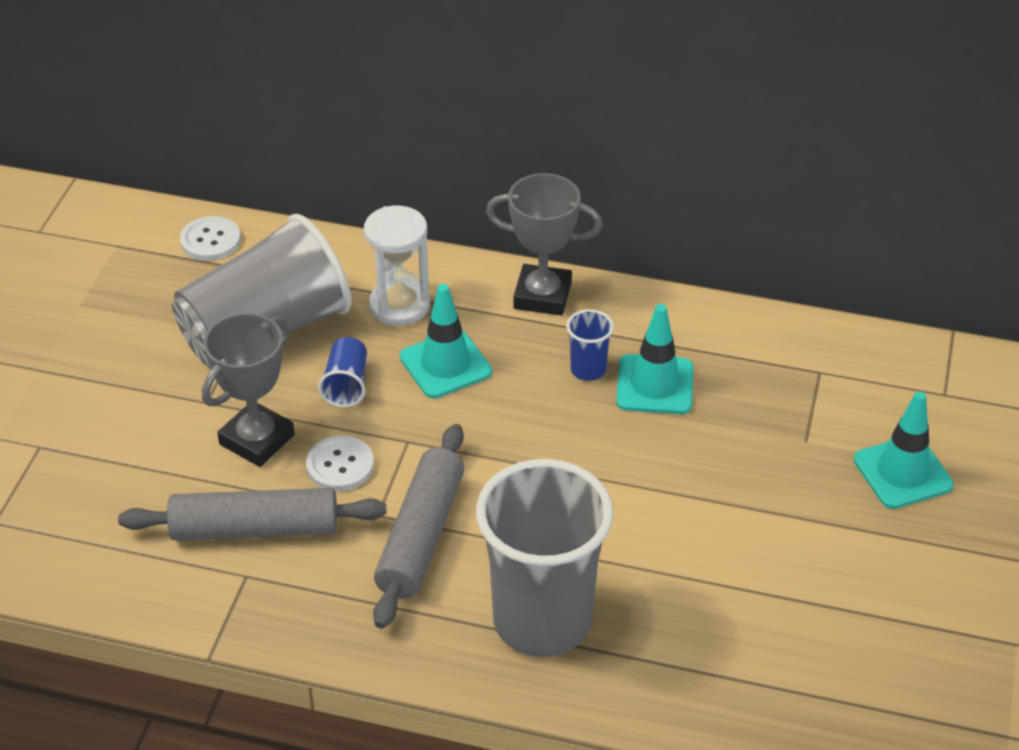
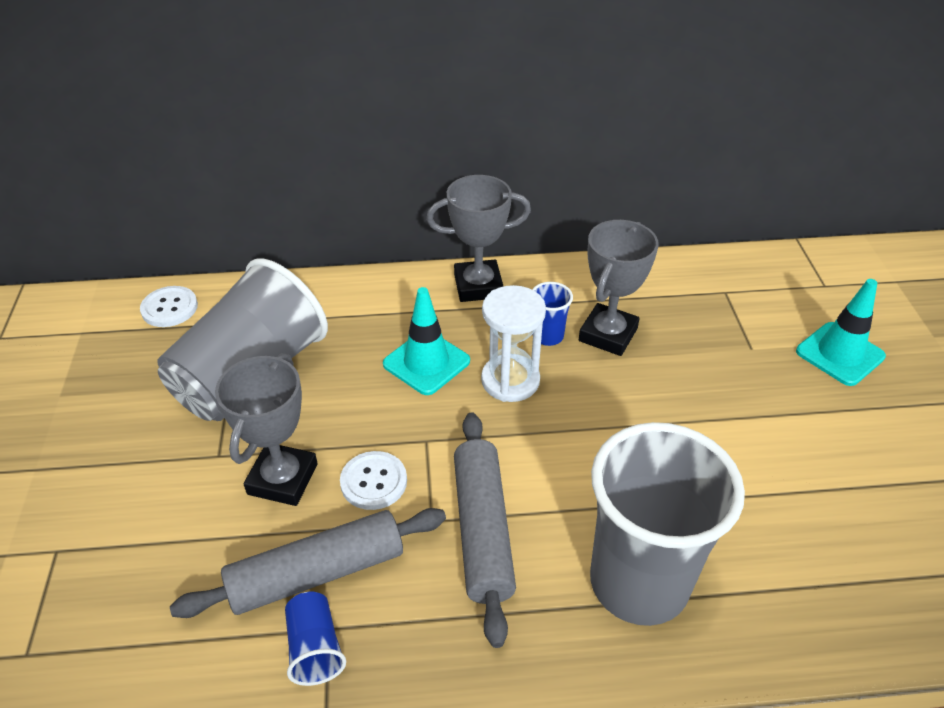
camera: 20 degrees left, 0 degrees up
(346, 385) = (346, 403): blue cup -> blue cup (315, 648)
(399, 305) = (362, 322): white hourglass -> white hourglass (510, 380)
(654, 385) = (608, 334): turquoise traffic cone -> grey trophy

